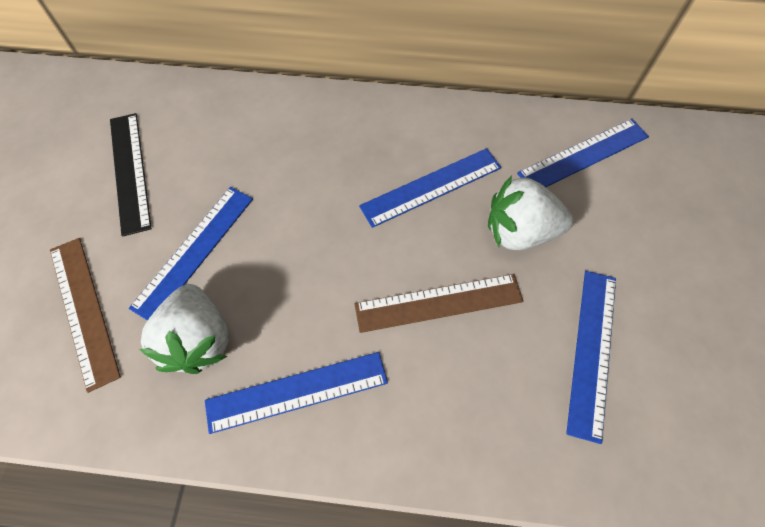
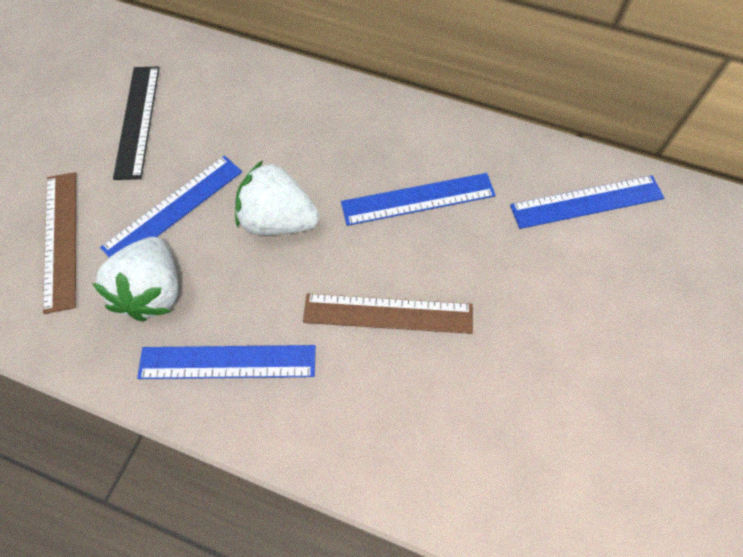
camera: 15 degrees right, 0 degrees up
(519, 231) = (493, 264): white strawberry -> white strawberry (278, 220)
(592, 351) = (527, 399): blue ruler -> none

